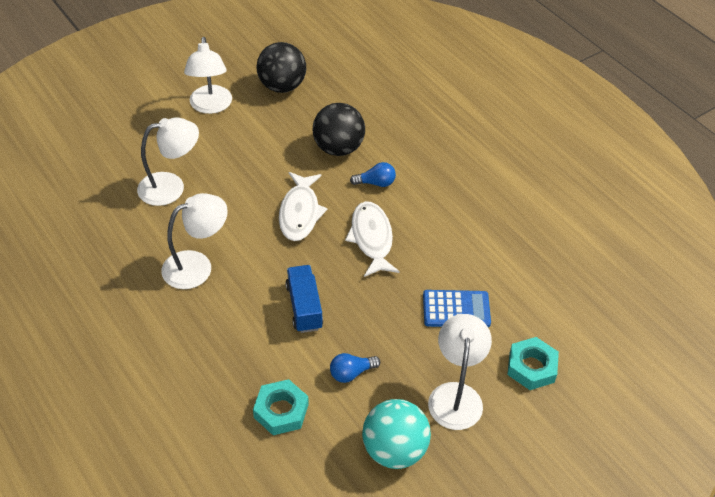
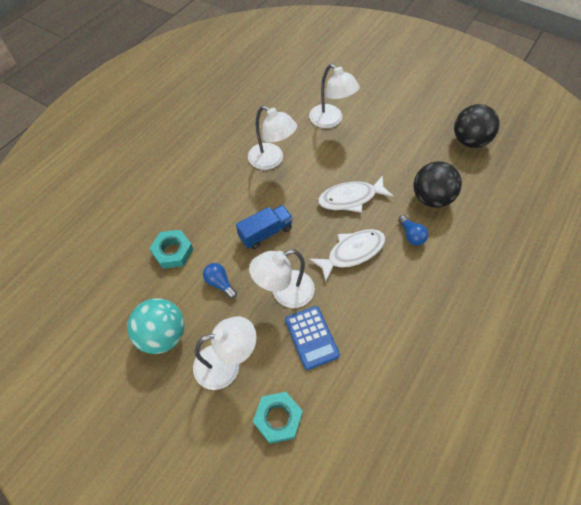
camera: 70 degrees right, 10 degrees up
(210, 106) = (417, 110): white lamp -> white lamp (284, 293)

